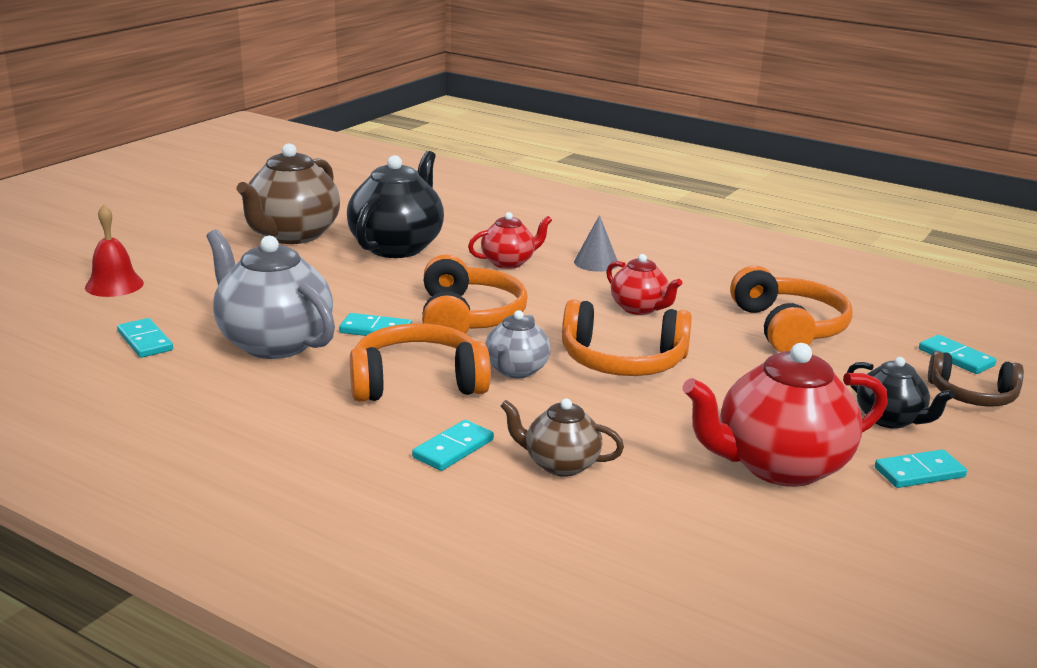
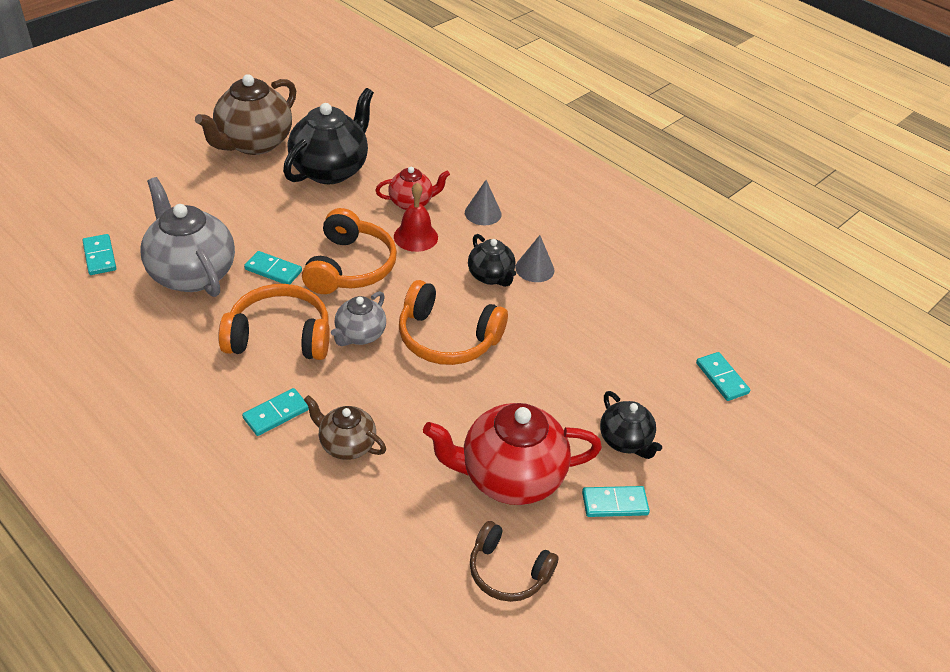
camera: 10 degrees right, 20 degrees up
(114, 285) = (98, 186): red bell -> red bell (415, 237)
(639, 308) = (491, 276): red teapot -> black teapot
(685, 297) = (534, 268): none -> grey cone
(789, 328) = (601, 319): orange headphones -> none
(972, 395) = (708, 425): brown headphones -> brown headphones (508, 571)

